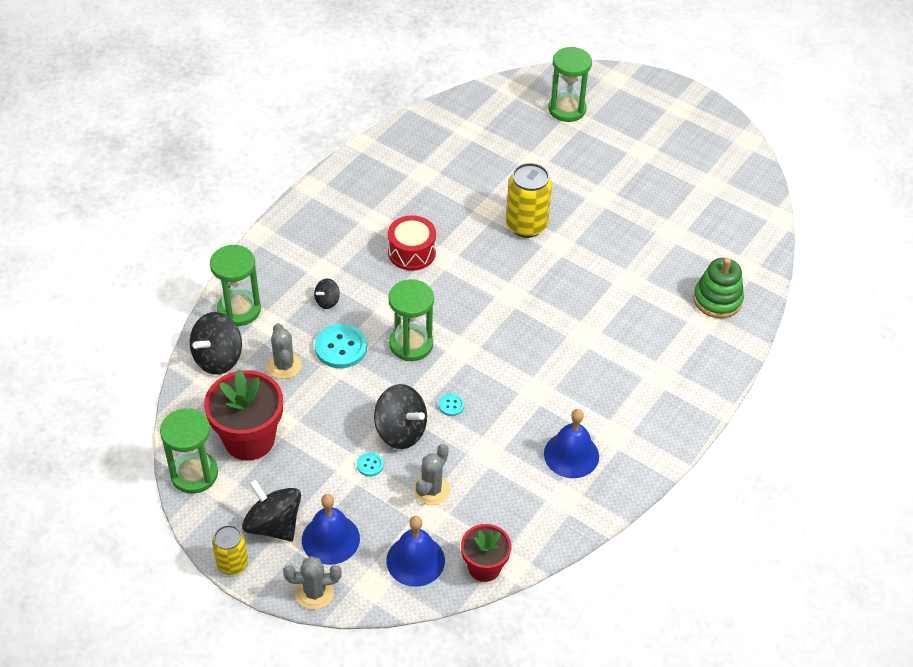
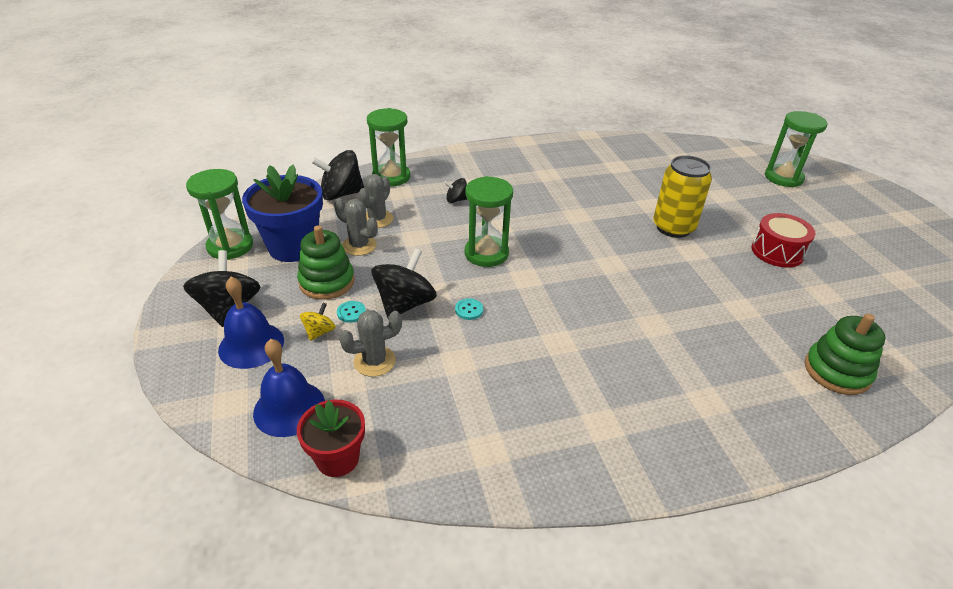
camera: 40 degrees right, 10 degrees down
(232, 564) = (166, 315): yellow can -> none
(249, 439) = (293, 247): red flower pot -> blue flower pot
(314, 592) = (184, 376): grey cactus -> grey cactus (359, 245)
(319, 452) = (327, 282): none -> green stacking toy
(341, 347) = (430, 229): turquoise button -> none
(366, 495) = (319, 332): none -> yellow spinning top
(400, 431) = (405, 304): black spinning top -> black spinning top turned 135 degrees counterclockwise
(411, 252) = (555, 202): red drum -> red drum (777, 252)
(571, 455) = (537, 415): blue bell -> none

